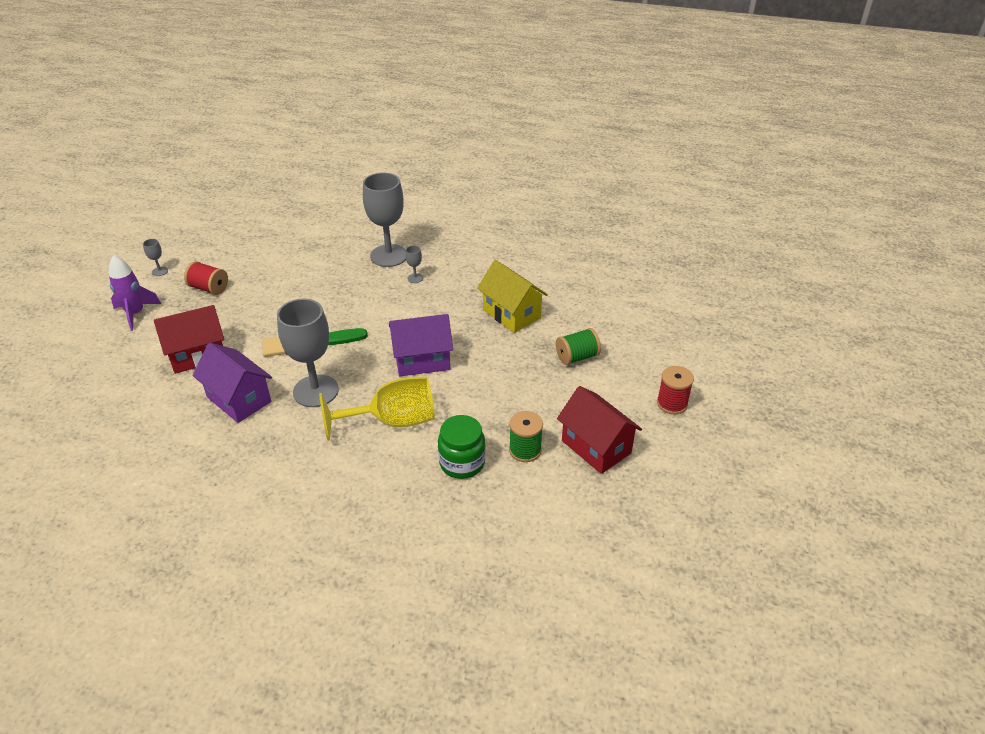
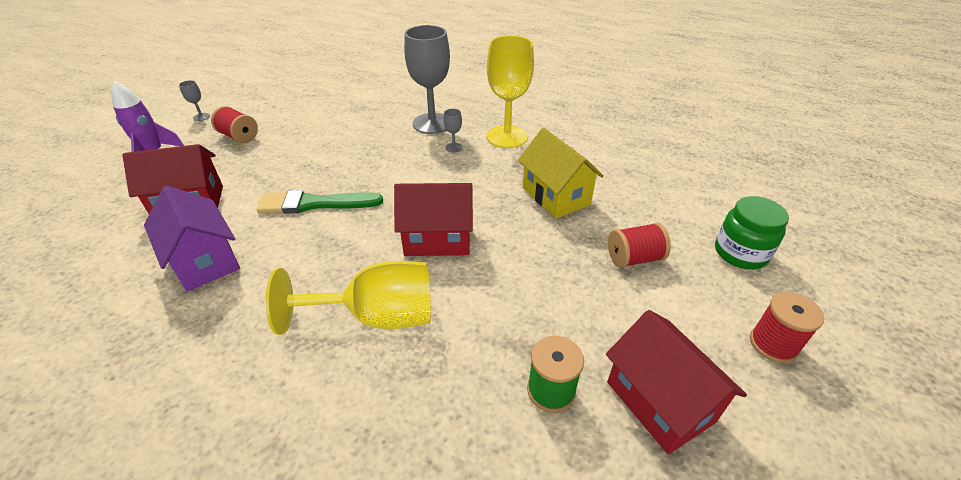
camera: 10 degrees right, 0 degrees up
(315, 391) = (298, 262): grey goblet -> none
(422, 360) = (437, 239): purple house -> red house
(461, 262) = (507, 137): none -> yellow goblet
(462, 463) = (455, 398): green jar -> green jar (740, 253)
(577, 357) = (634, 258): green spool -> red spool

